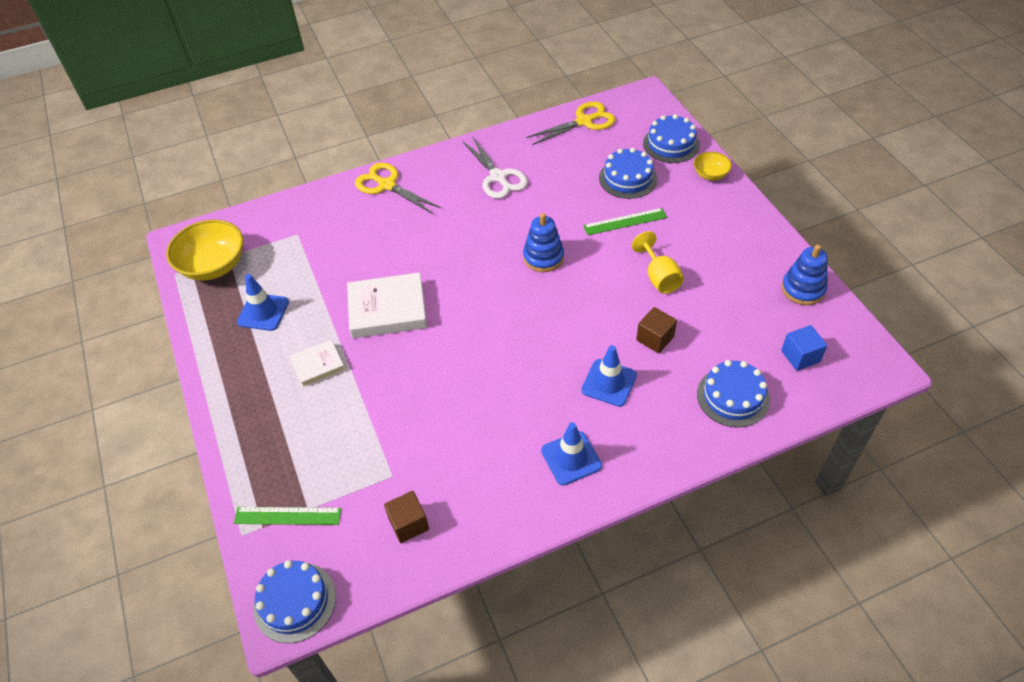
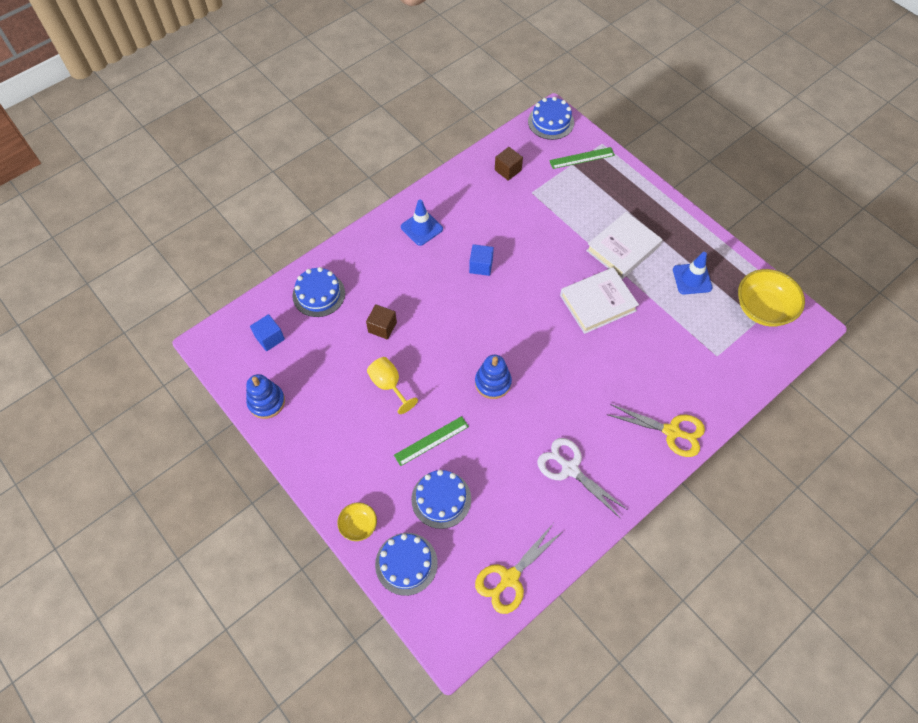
camera: 160 degrees right, 10 degrees up
(318, 366) = (622, 248): white book -> white book, size x1.73
(508, 385) = (481, 266): none -> blue cube
(609, 383) = (409, 284): blue traffic cone -> none

